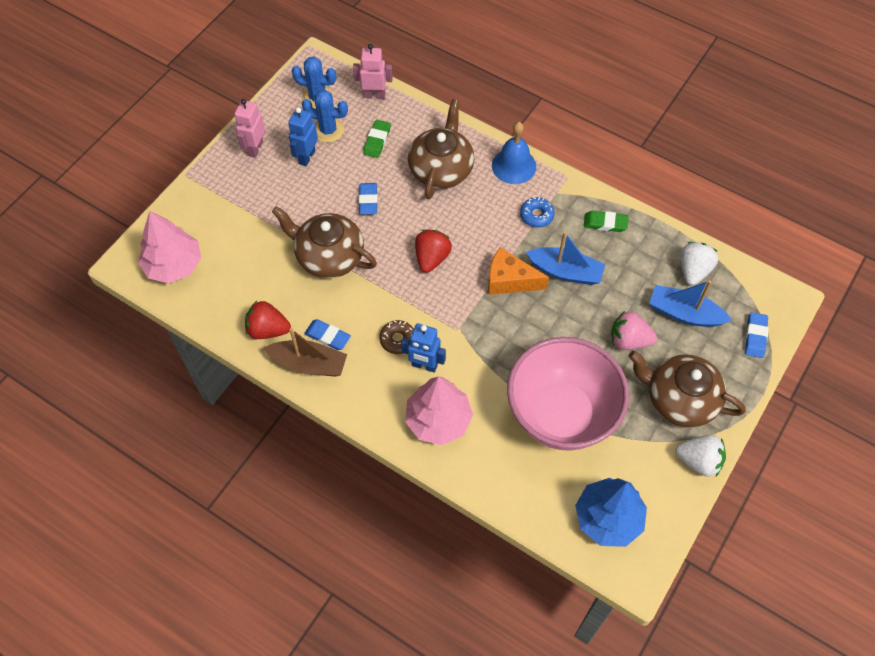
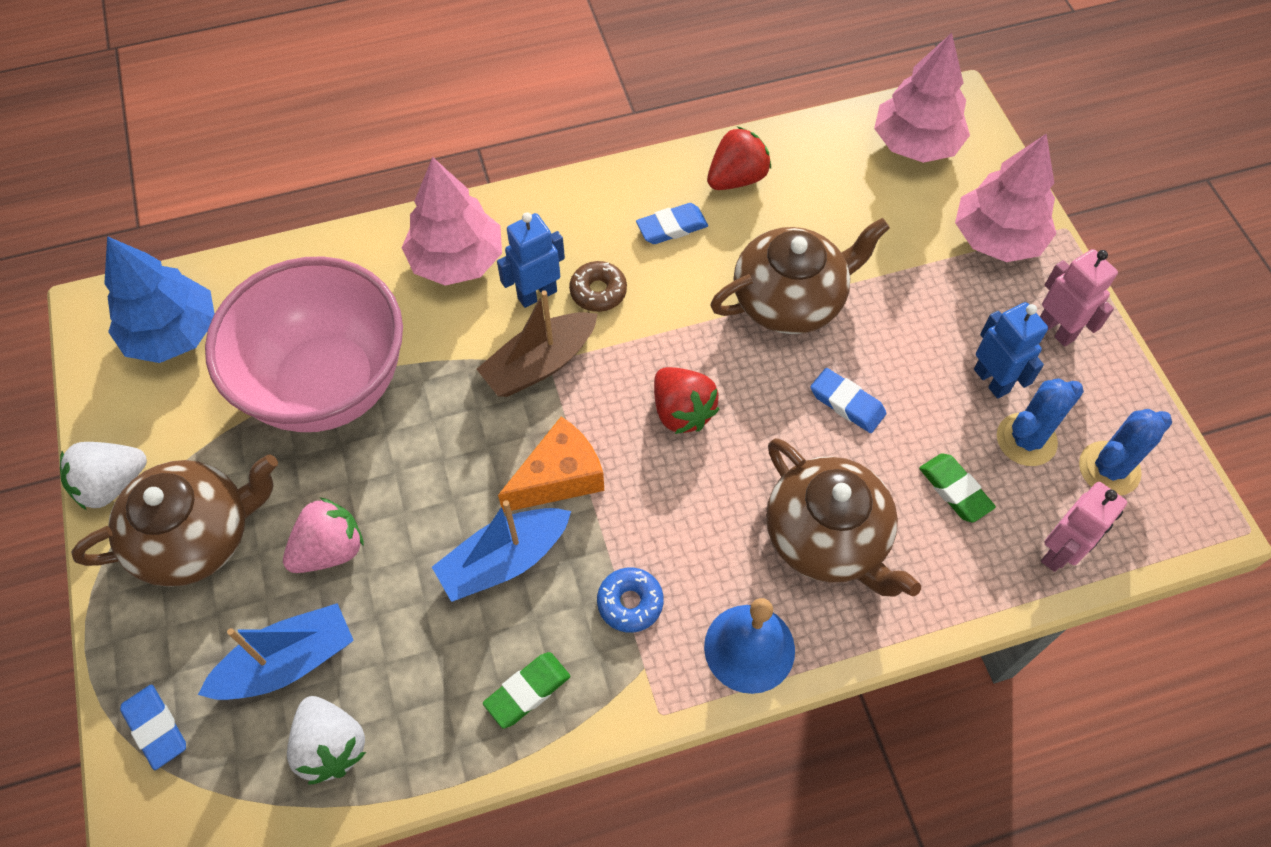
camera: 130 degrees right, 0 degrees up
(215, 197) = (997, 238): none -> pink tree
(309, 364) = (652, 188): brown boat -> brown boat (540, 364)

